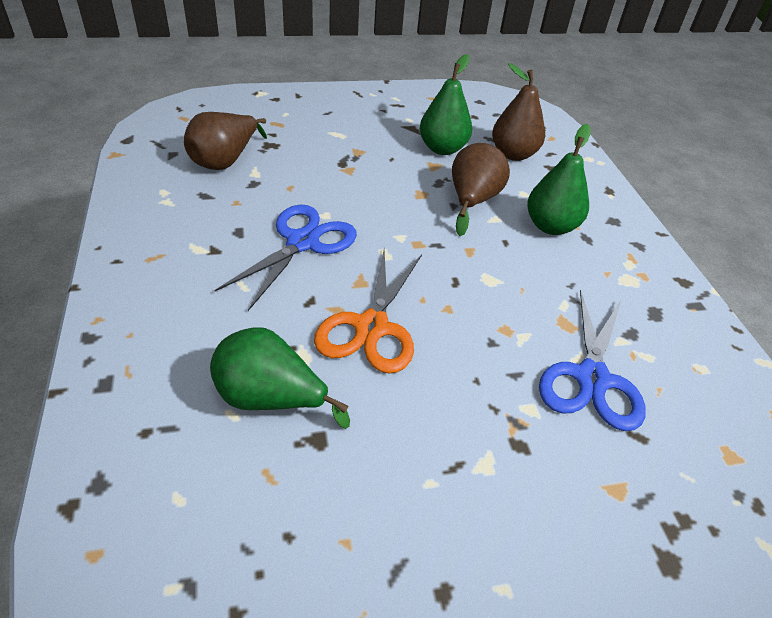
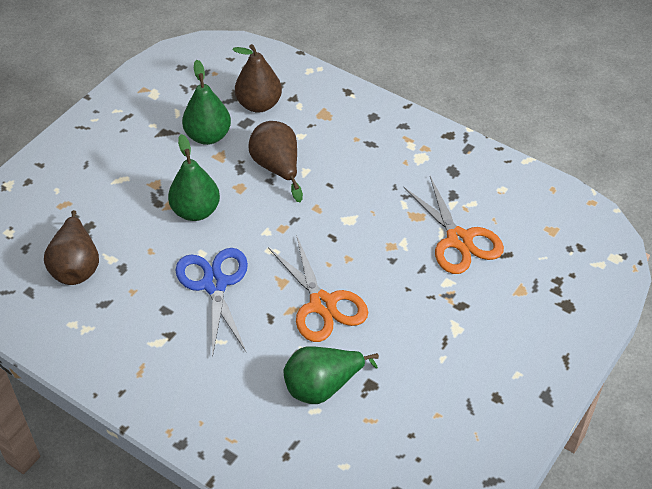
camera: 40 degrees left, 5 degrees up
(551, 226) = (343, 151): green pear -> green pear (196, 211)
(591, 378) = (459, 240): blue scissors -> orange scissors

